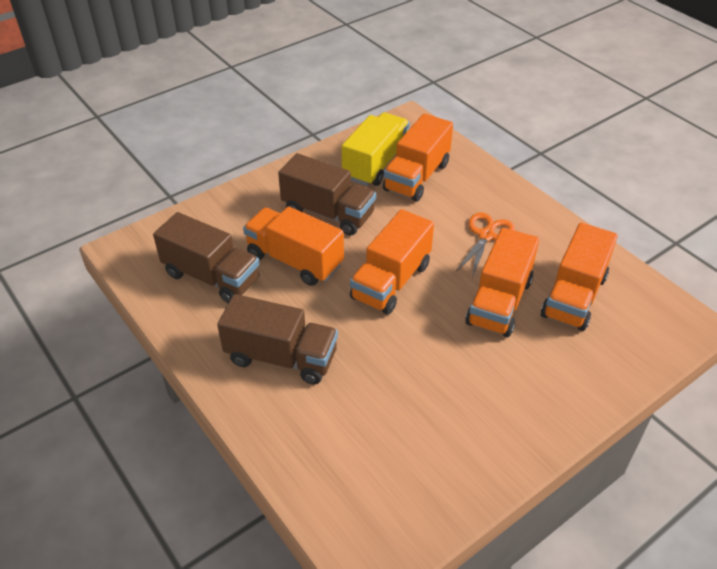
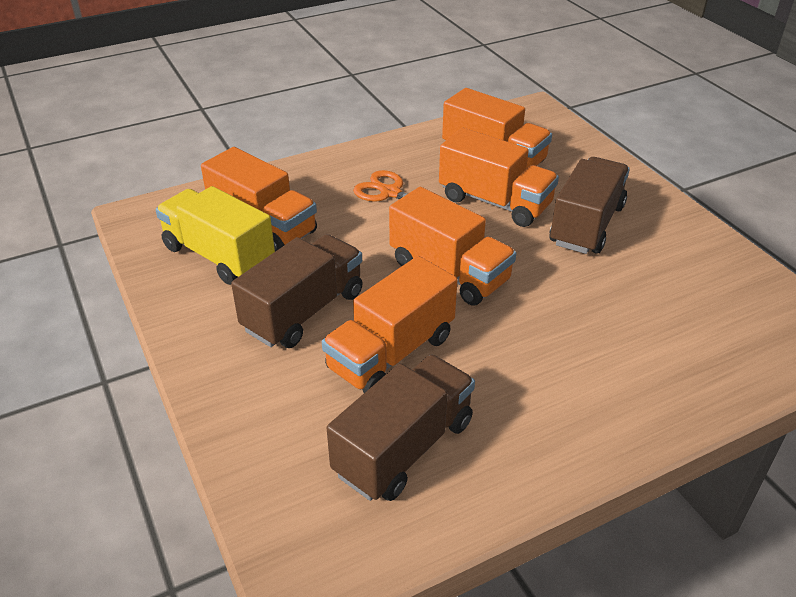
camera: 80 degrees left, 5 degrees down
(281, 357) = (568, 381): brown truck -> brown truck (586, 225)

